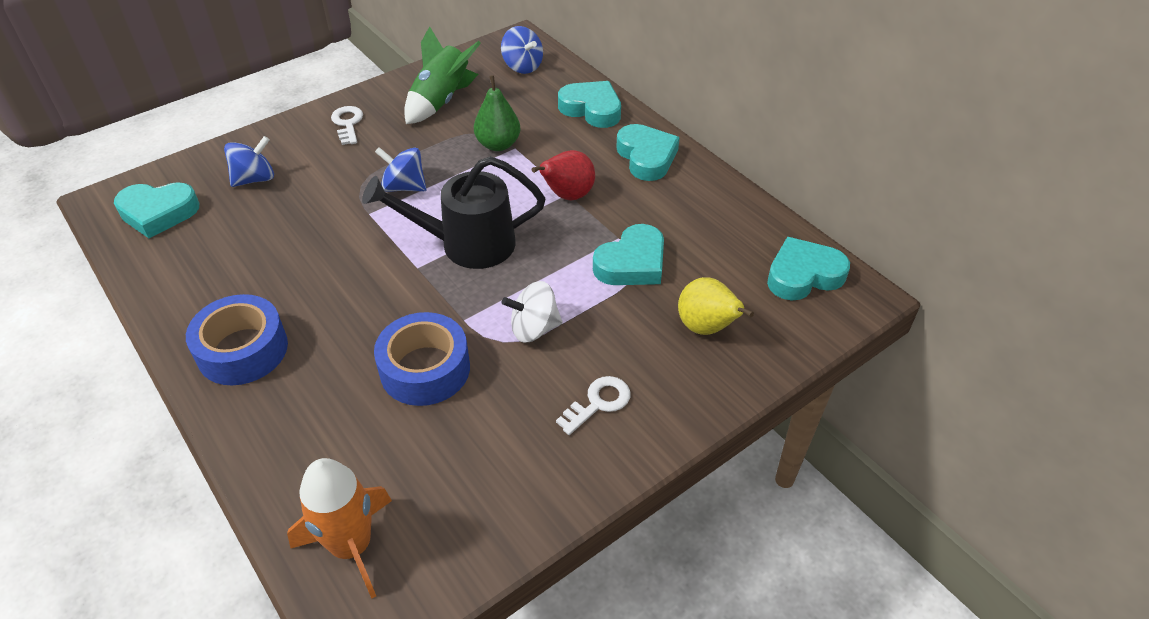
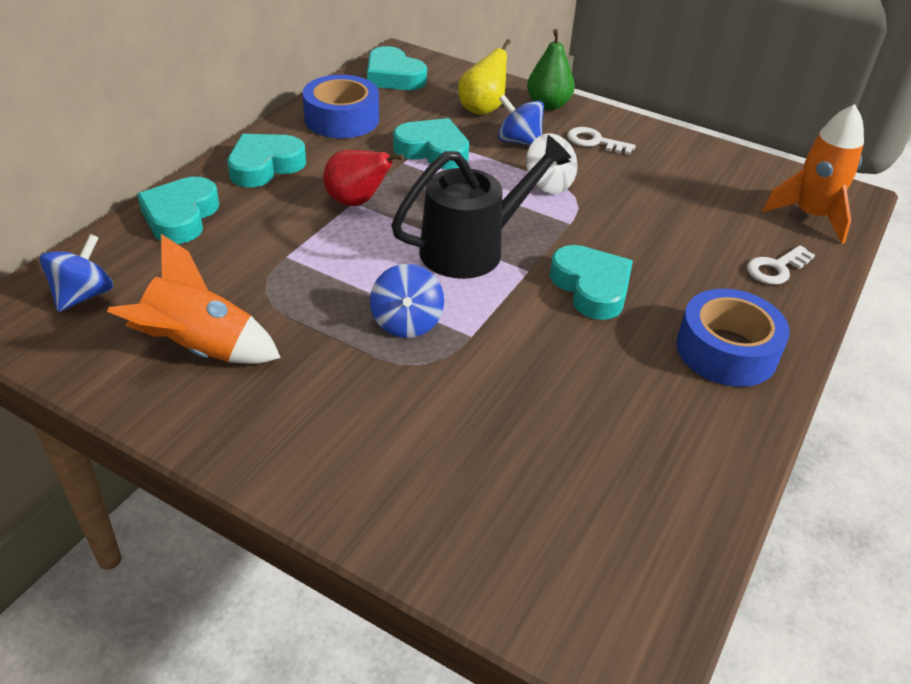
camera: 115 degrees left, 5 degrees down
(158, 213) = (608, 559): turquoise heart -> turquoise heart (591, 287)
(255, 179) = (472, 480): blue spinning top -> blue spinning top (519, 141)
(348, 123) = (293, 431): white key -> white key (776, 268)
(425, 369) = (640, 229): blue tape -> blue tape (342, 119)
(441, 101) = (200, 349): green rocket -> orange rocket
(466, 244) = (473, 248): black watering can -> black watering can turned 90 degrees counterclockwise
(498, 144) = (285, 270): green pear -> green pear (548, 105)

